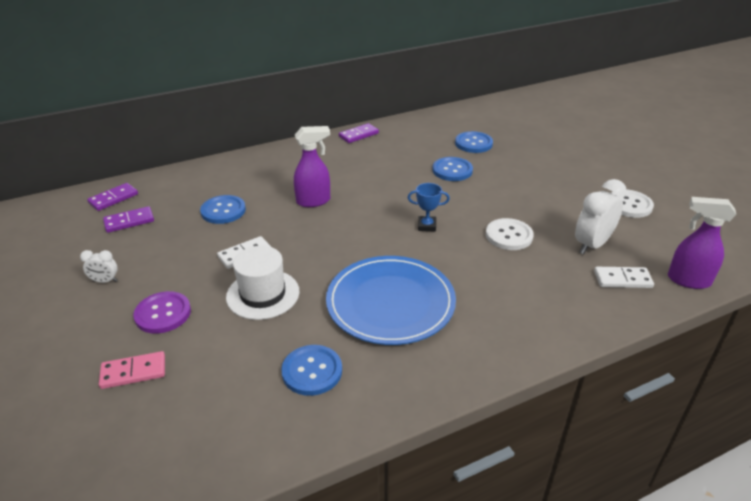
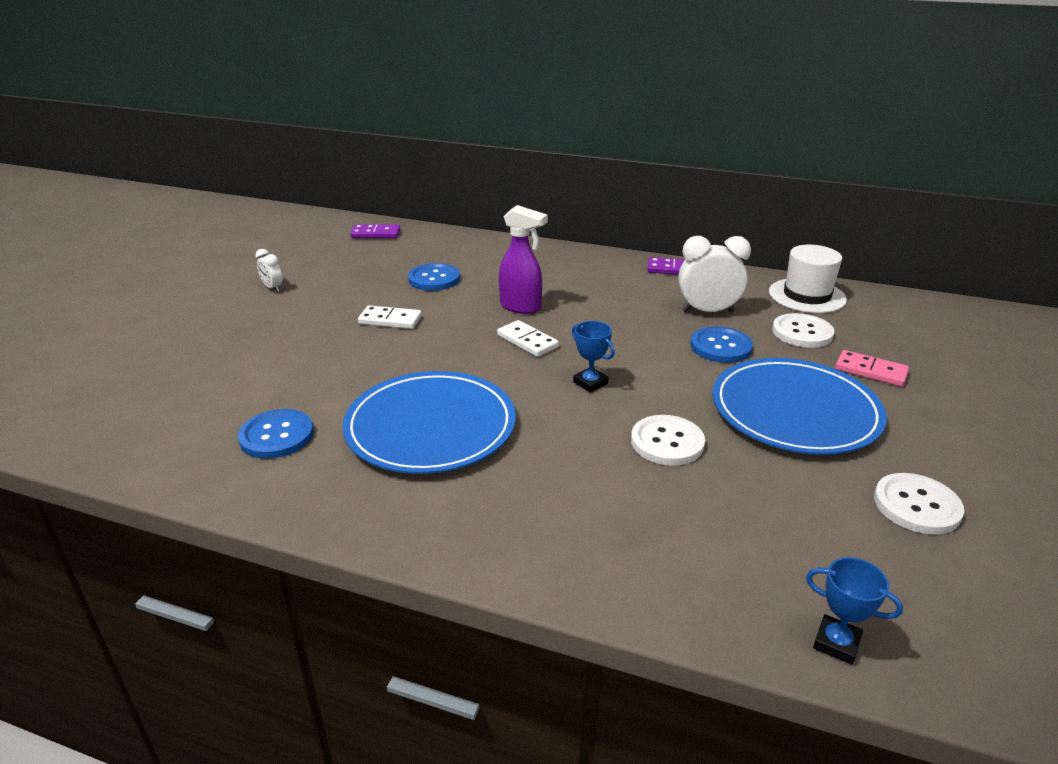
camera: 45 degrees right, 5 degrees down
(129, 221) = (357, 255): purple domino -> none
(133, 372) = (183, 357): pink domino -> pink domino (871, 371)
(163, 314) = (265, 330): purple button -> none
(263, 294) = (348, 357): white hat -> white hat (807, 296)
(473, 143) = (802, 332): blue button -> white button
(531, 187) = (795, 410): none -> blue plate
(592, 245) = (762, 514): white clock -> white clock (707, 311)
(622, 279) = (731, 575): white domino -> white domino (527, 341)
(687, 280) = (836, 643): purple spray bottle -> blue trophy

